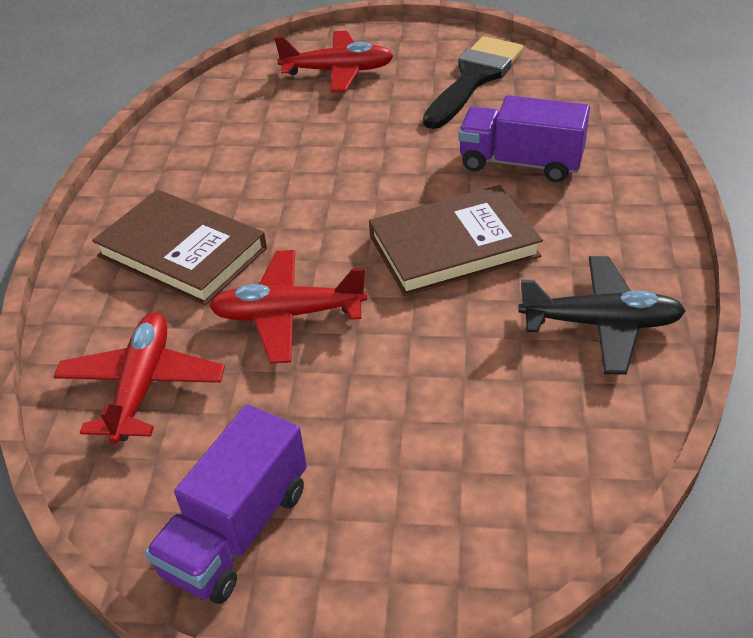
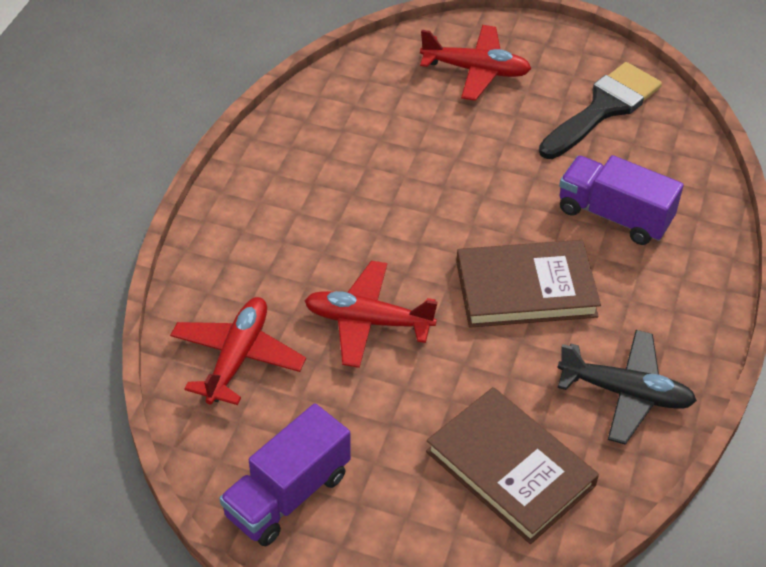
camera: 10 degrees right, 5 degrees up
(182, 252) = (292, 239): brown book -> brown book (510, 468)

